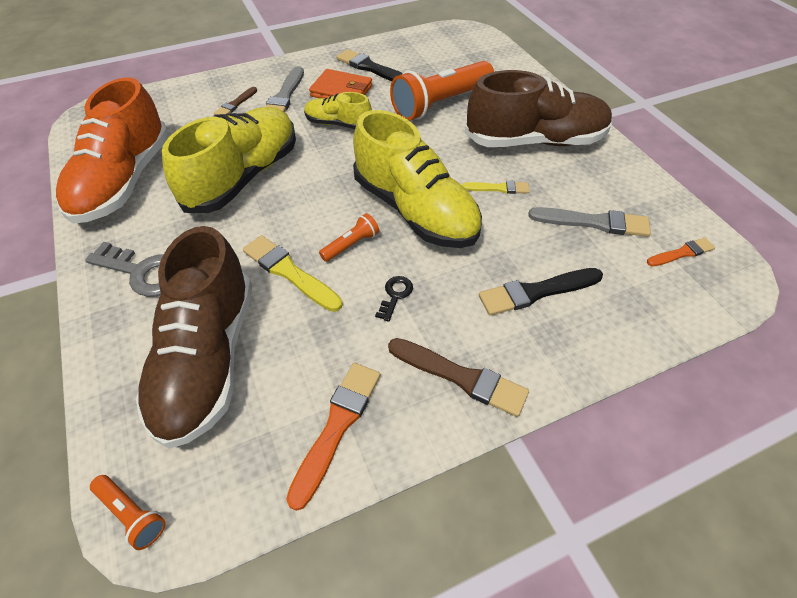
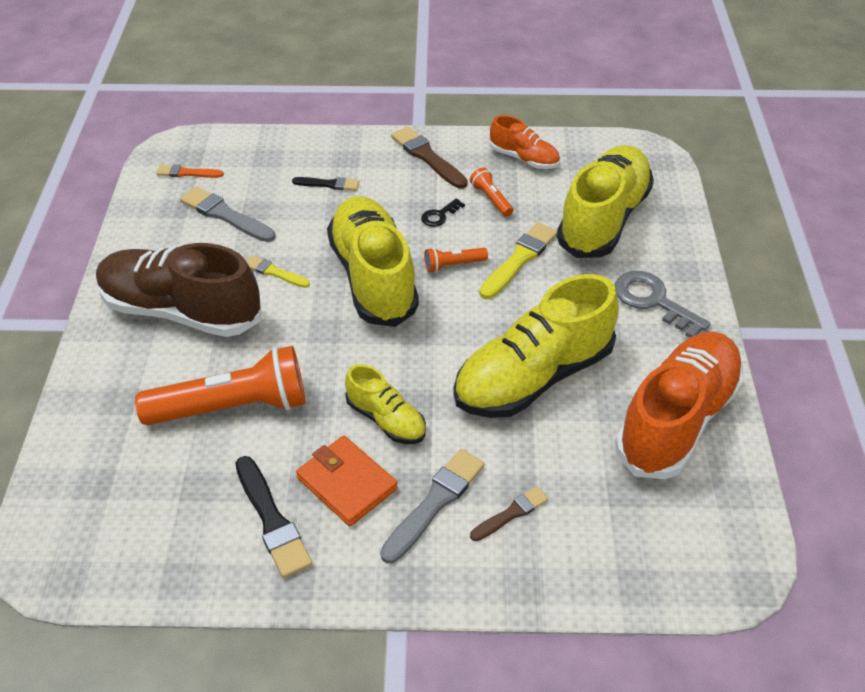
camera: 155 degrees left, 5 degrees down
(132, 514) = (660, 158): orange flashlight -> orange flashlight (491, 199)
(208, 358) = (603, 219): brown shoe -> yellow shoe
(289, 272) = (519, 259): yellow brush -> yellow brush turned 120 degrees counterclockwise
(337, 426) = (524, 158): orange brush -> orange shoe
(536, 292) = (328, 184): black brush -> black brush, size x0.60

